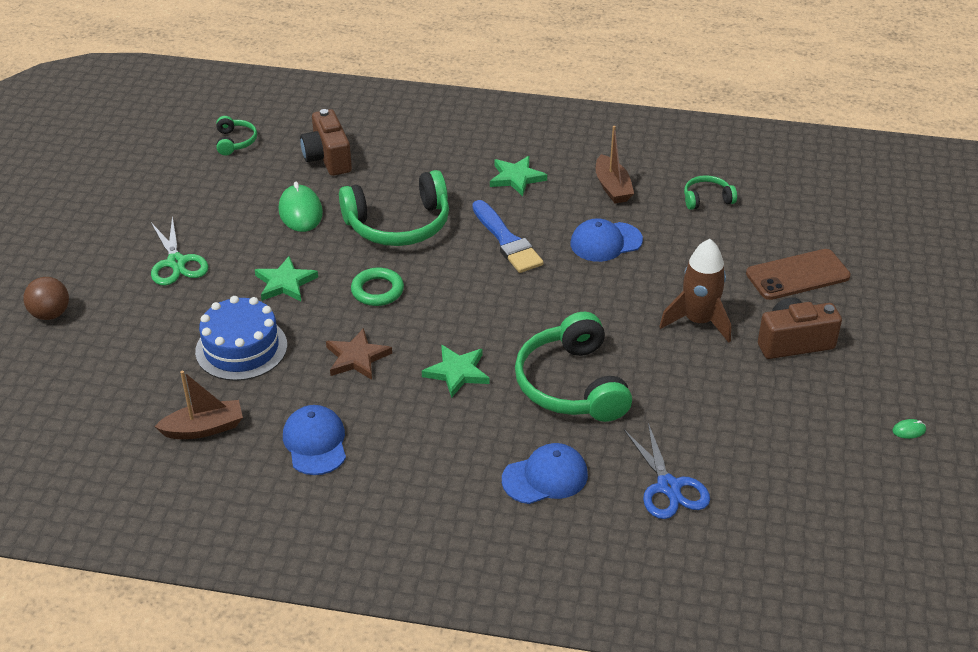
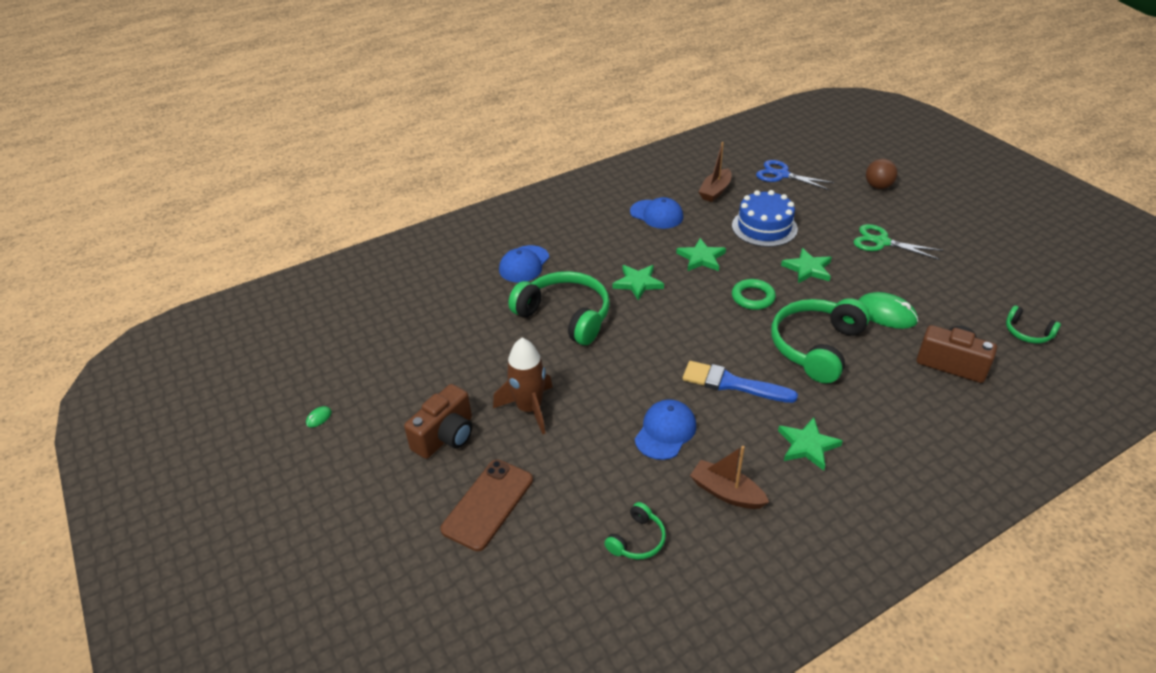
camera: 140 degrees right, 0 degrees up
(357, 358) = (701, 258): brown star -> green star
(668, 487) = (452, 297): blue scissors -> blue scissors (781, 175)

